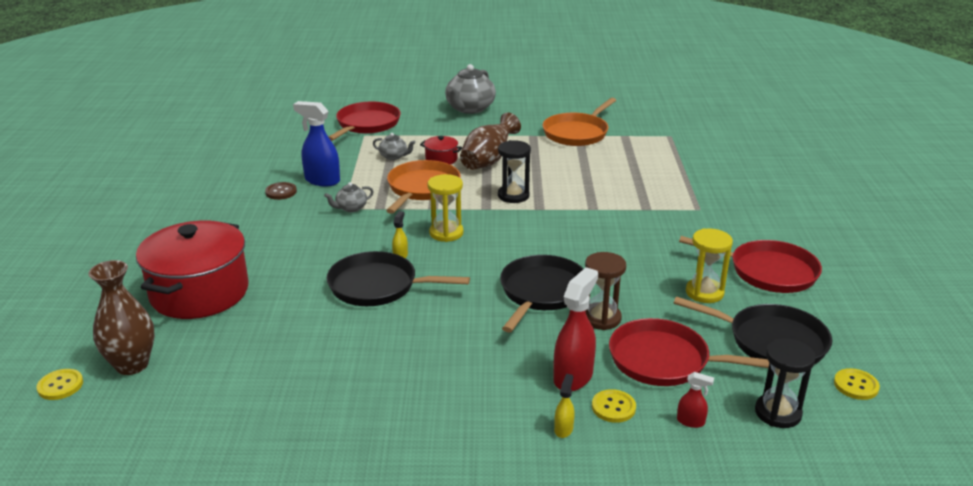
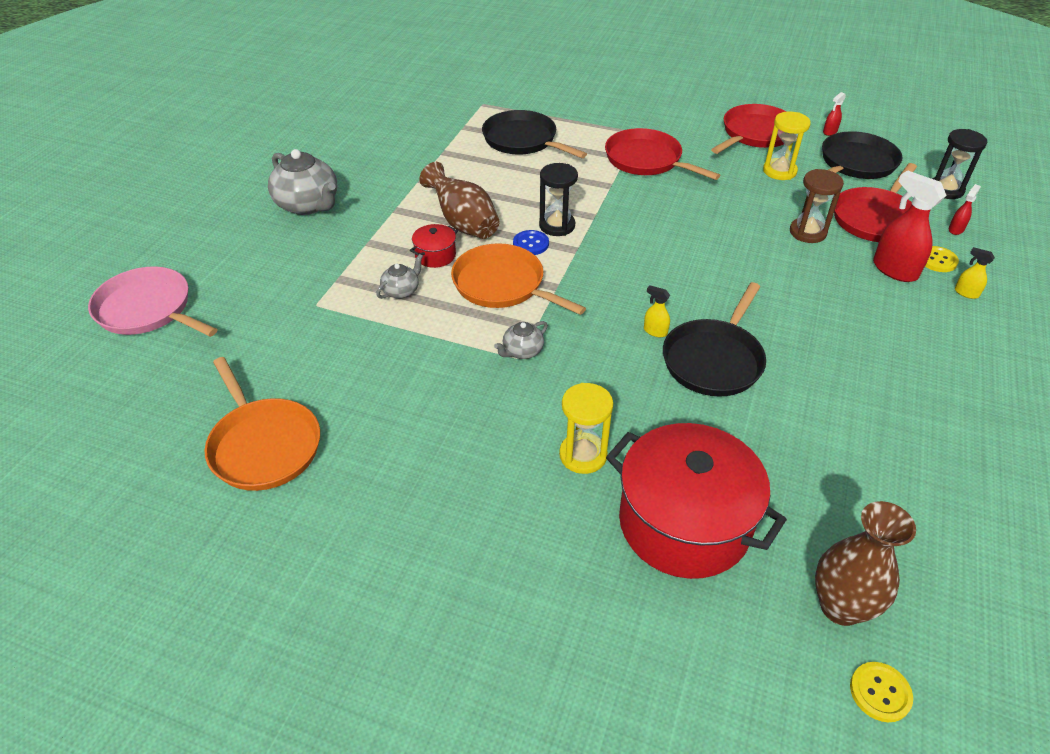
camera: 70 degrees left, 15 degrees up
(281, 192) = (440, 410): brown button -> none
(322, 180) = (429, 365): blue spray bottle -> none
(335, 94) = (148, 309): none -> pink pan
(351, 208) = (522, 351): grey teapot -> grey teapot turned 60 degrees clockwise
(366, 124) = (283, 297): red pan -> red pan (646, 160)
(446, 233) = (618, 288): yellow hourglass -> yellow hourglass (583, 455)
(480, 190) = (531, 244): none -> blue button
(541, 292) = (756, 254): black pan -> black pan (523, 140)
(577, 133) = (436, 151): orange pan -> orange pan (264, 445)
(828, 319) = (829, 132): none -> red spray bottle
(856, 385) = (914, 149): yellow button -> none

